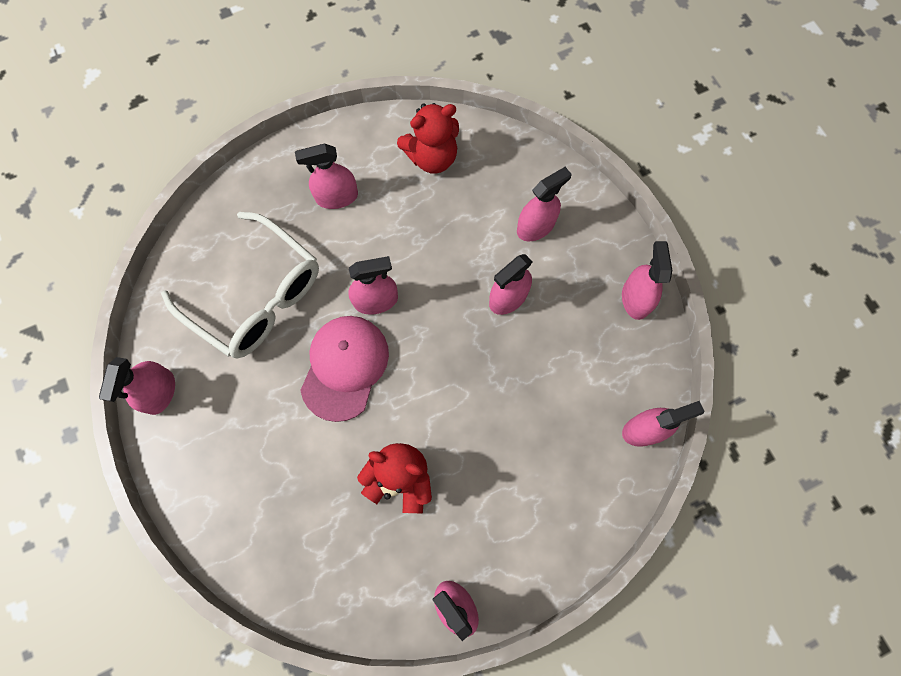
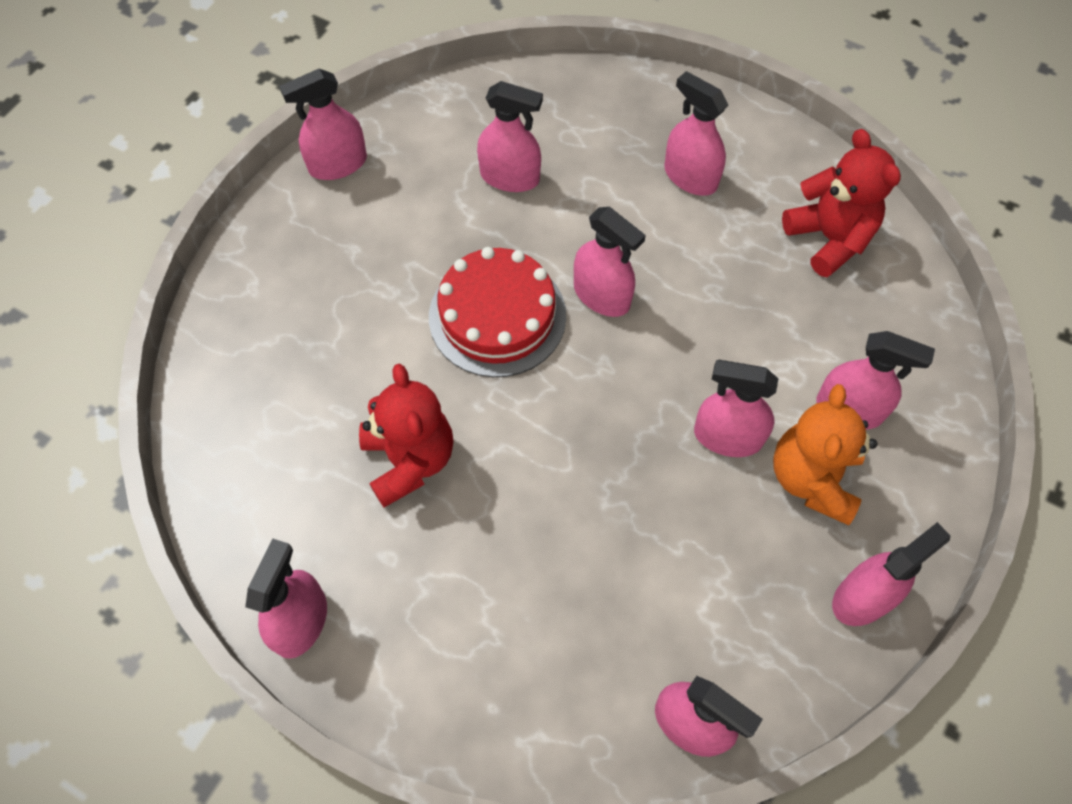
camera: 55 degrees right, 10 degrees down
(255, 295) = (510, 177): white glasses -> pink spray bottle
(345, 367) = (497, 316): pink cap -> red cake
(432, 157) = (829, 238): red teddy bear -> red teddy bear turned 150 degrees counterclockwise
(560, 274) = (812, 479): none -> orange teddy bear

